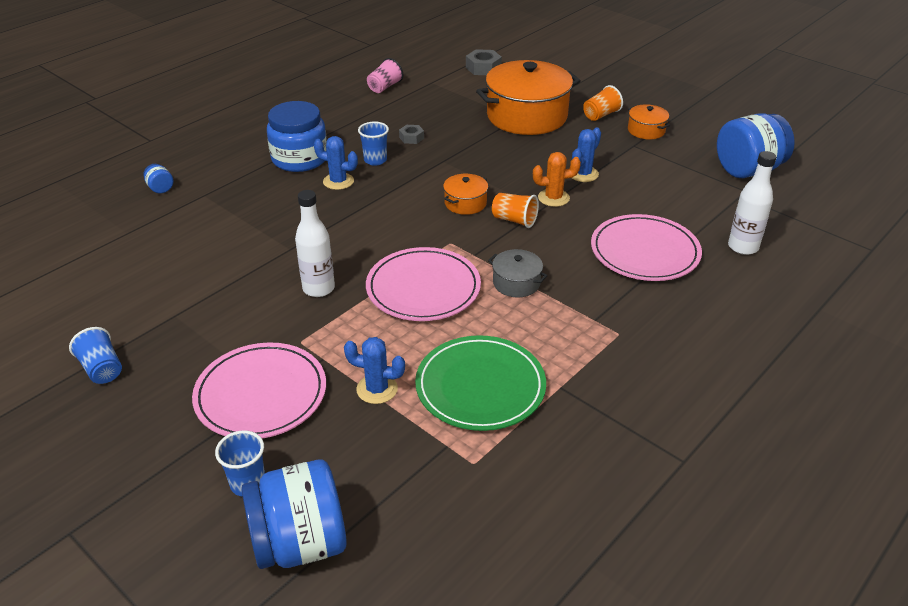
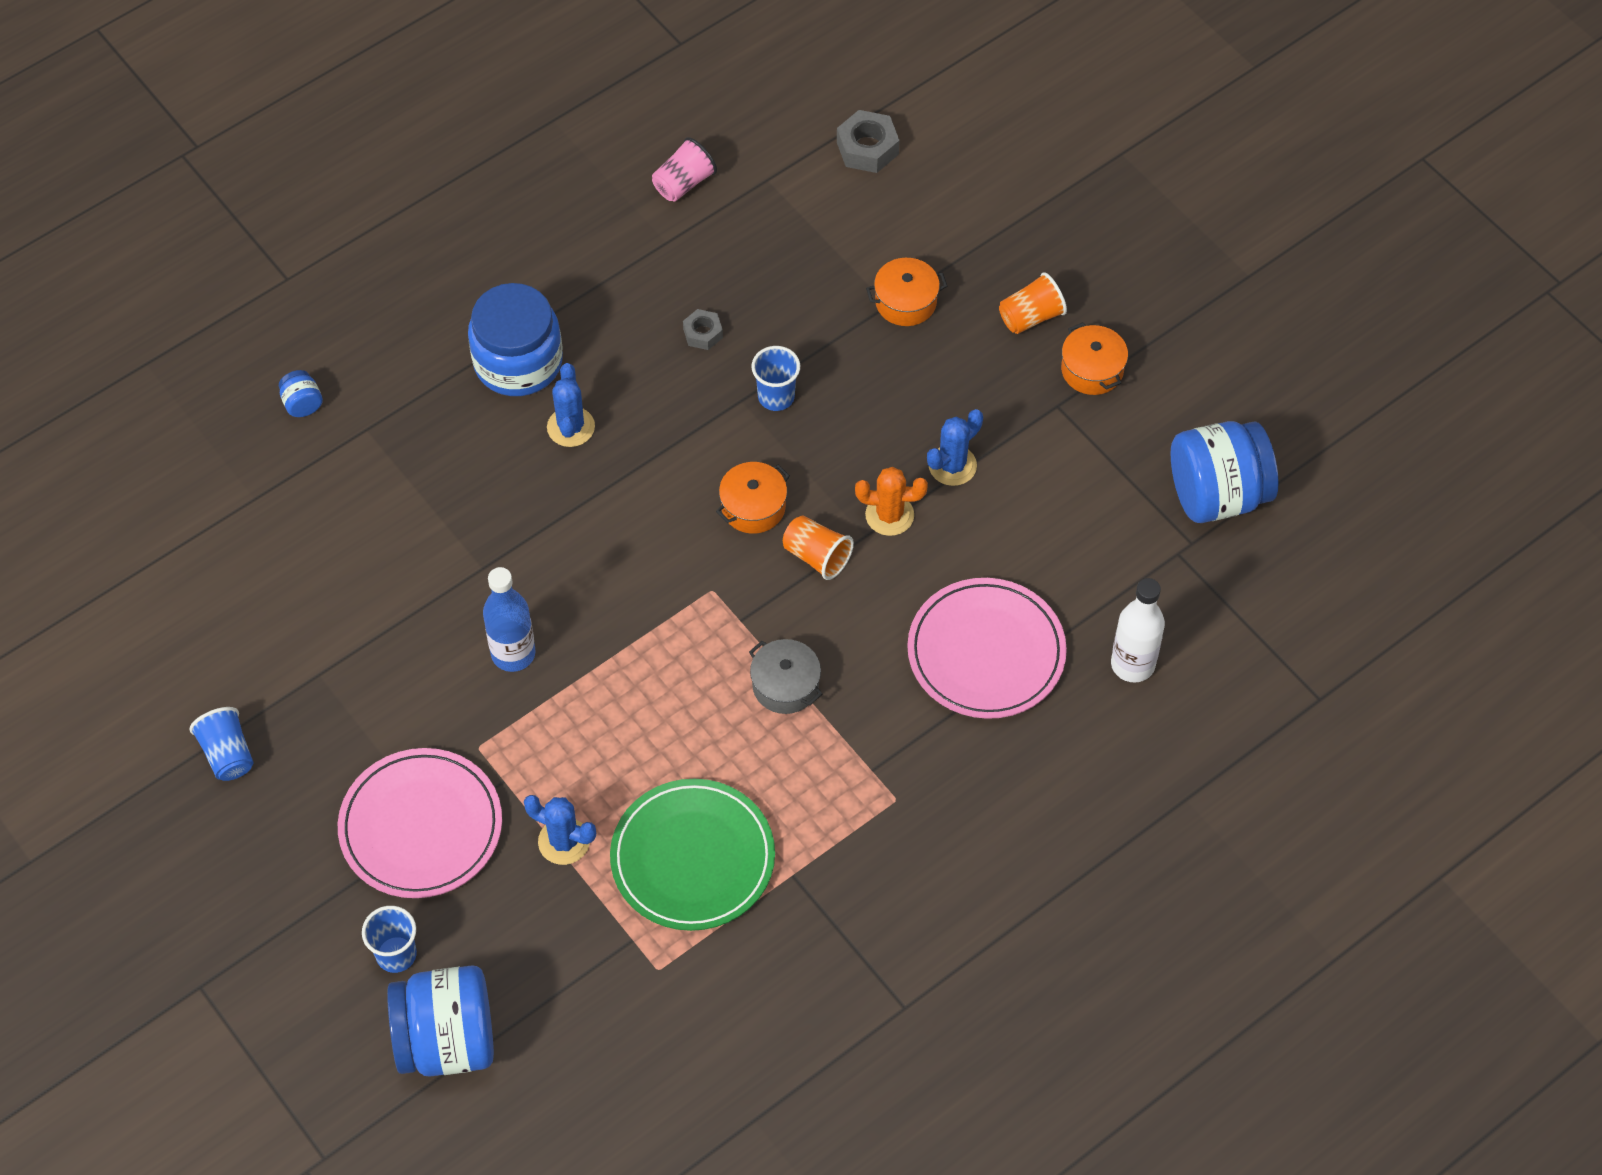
camera: 10 degrees right, 20 degrees up
(318, 288) = (513, 654): white bottle -> blue bottle
(338, 181) = (571, 427): blue cactus -> blue cactus turned 60 degrees clockwise
(375, 160) = (635, 383): blue cup -> blue cup (776, 397)
(423, 288) = (655, 675): pink plate -> none
(527, 116) = (905, 302): orange pot -> orange pot, size x0.45

